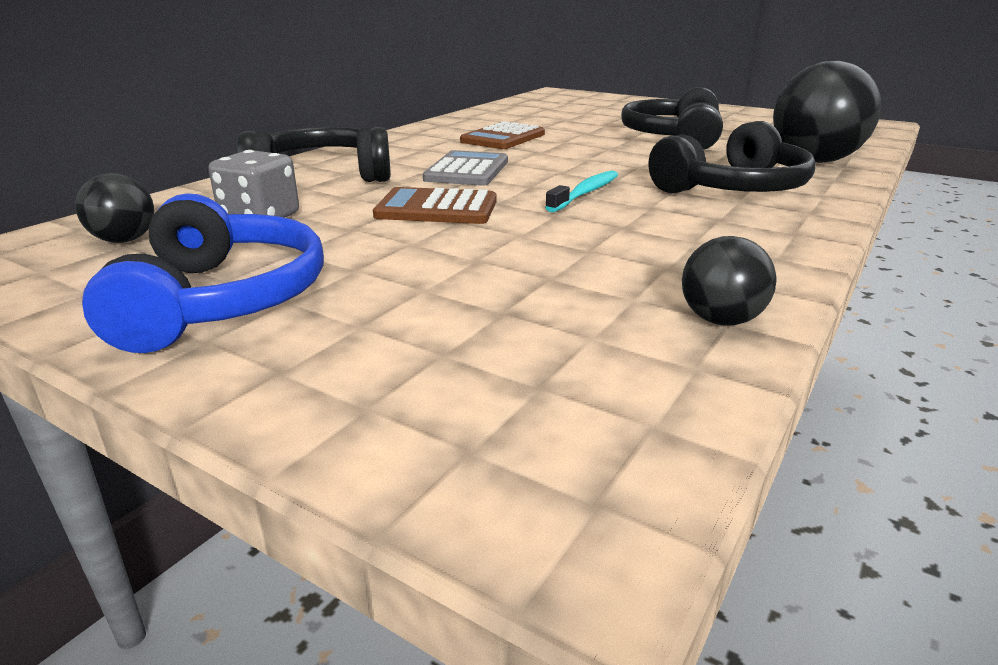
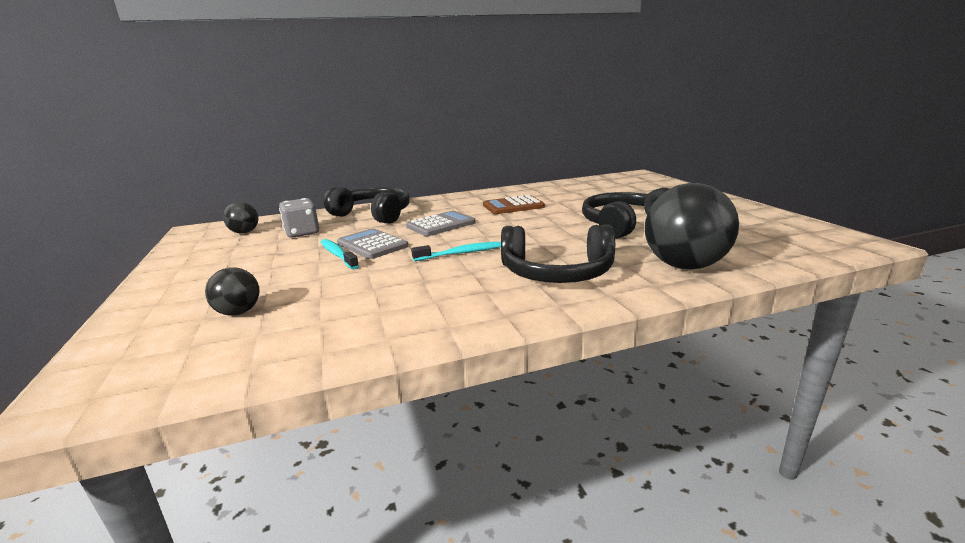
camera: 40 degrees right, 5 degrees down
(222, 300) = (208, 268): blue headphones -> none
(419, 229) = (338, 255): none -> turquoise toothbrush
(437, 208) = (372, 245): brown calculator -> grey calculator
(720, 320) = (321, 349): black ball -> black ball (238, 312)

